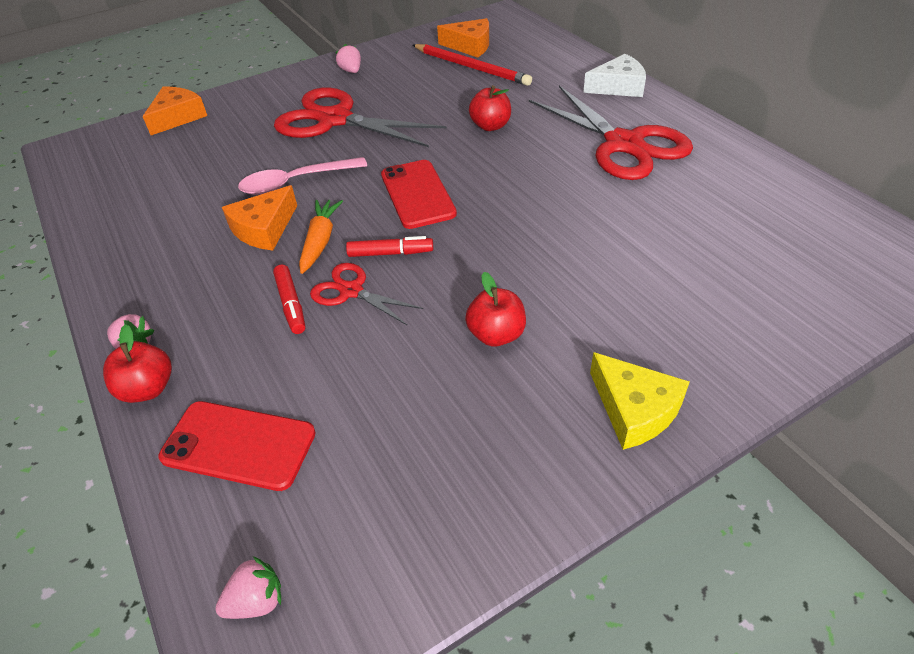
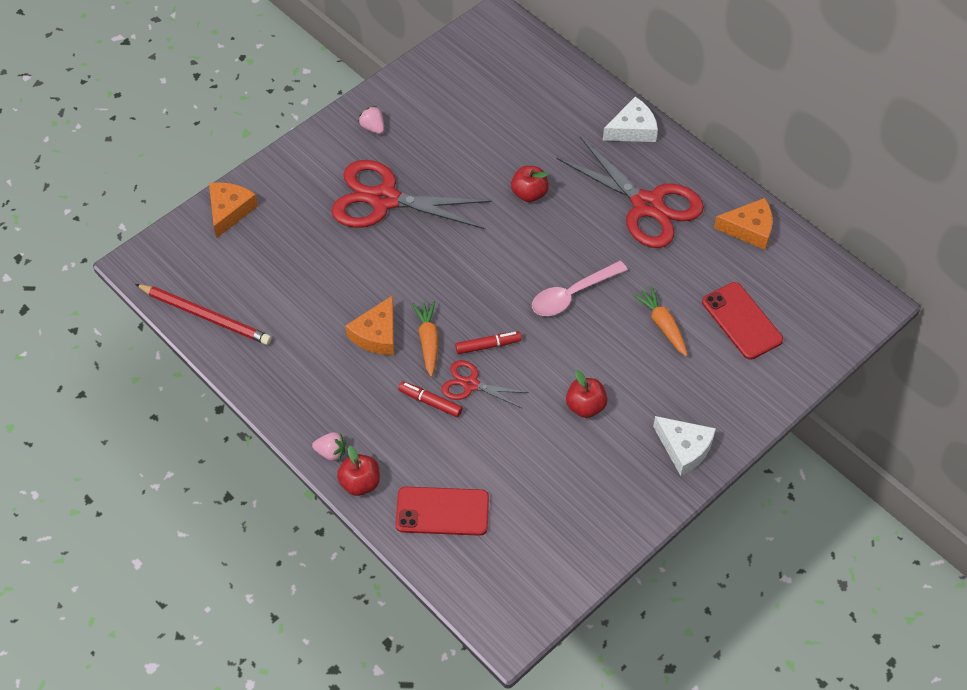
camera: 15 degrees left, 10 degrees up
(257, 601) = (495, 595): pink strawberry -> none
(291, 304) = (430, 402): red marker -> red marker turned 150 degrees clockwise
(296, 182) = (381, 281): pink spoon -> pink spoon (572, 295)
(417, 194) = (489, 282): red phone -> red phone (742, 321)
(470, 46) = (480, 78): orange cheese -> orange cheese (749, 229)
(471, 67) = (490, 112): red pencil -> red pencil (205, 316)
(624, 255) = (662, 325): none -> orange carrot
(634, 409) = (684, 448): yellow cheese -> white cheese

